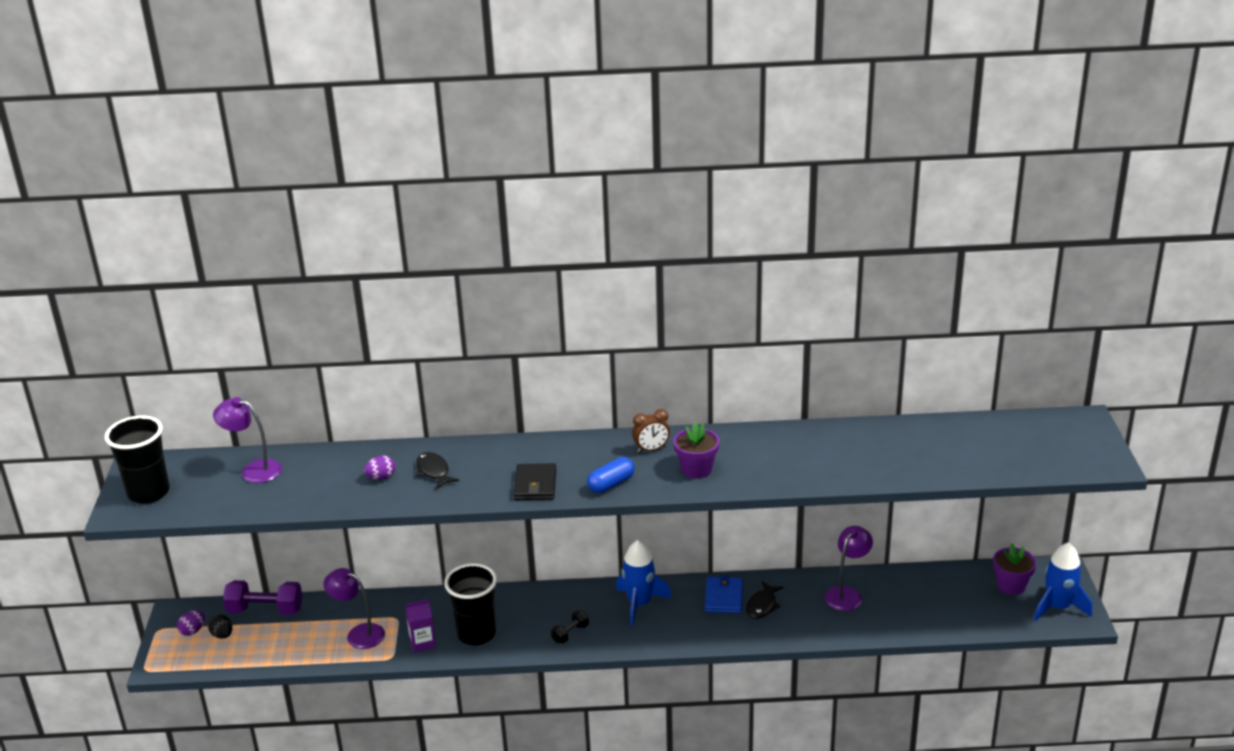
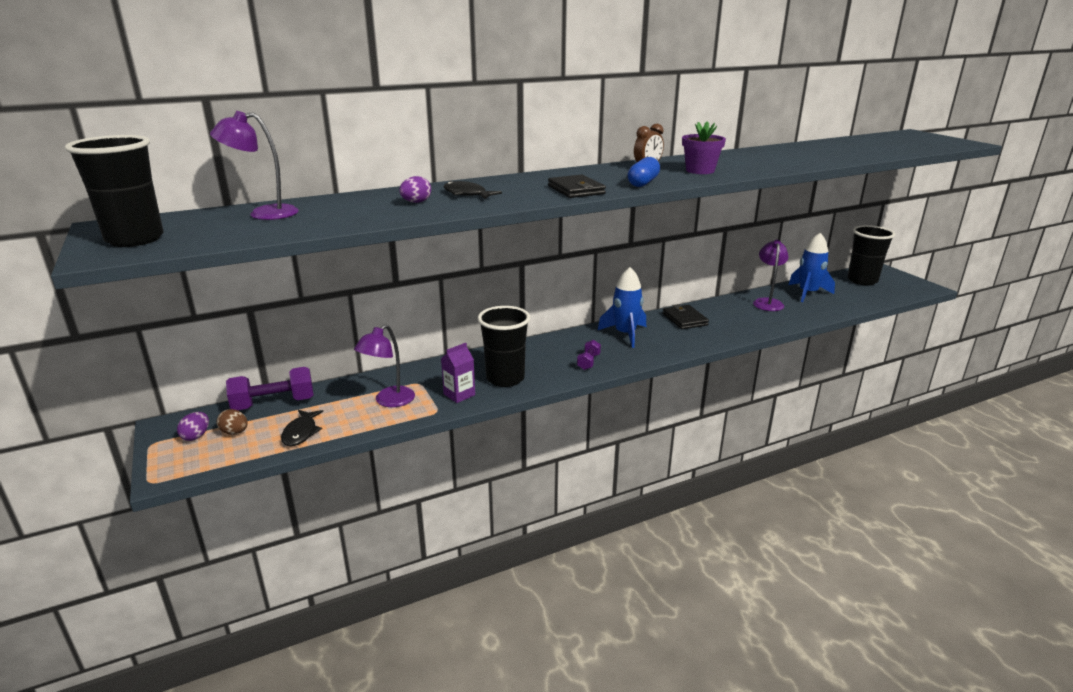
camera: 25 degrees left, 5 degrees down
(222, 635) = (235, 432): black egg -> brown egg
(359, 634) = (389, 401): purple lamp -> purple lamp turned 60 degrees counterclockwise
(570, 633) = (588, 362): black dumbbell -> purple dumbbell
(724, 597) = (684, 319): blue wallet -> black wallet
(762, 605) = (718, 318): black fish -> black fish (301, 433)
(1011, 585) = (862, 280): purple flower pot -> black cup
(1058, 607) = (904, 285): blue rocket -> blue rocket (808, 293)

